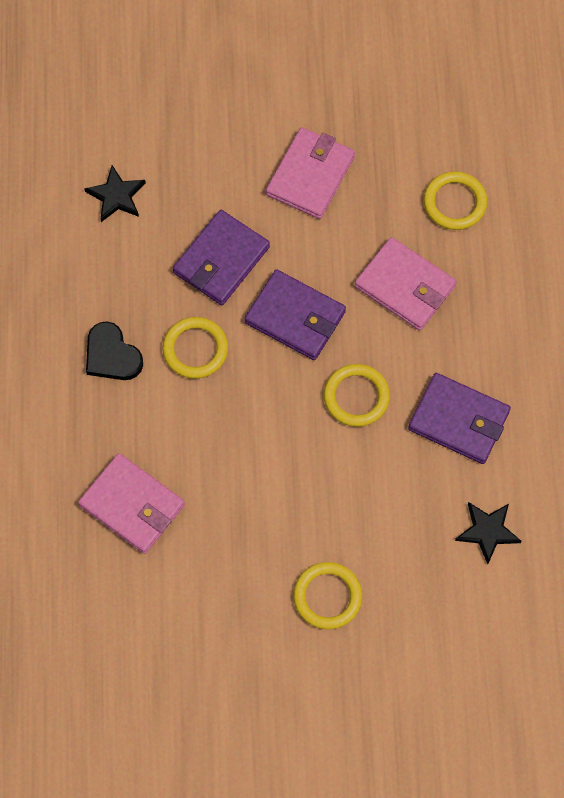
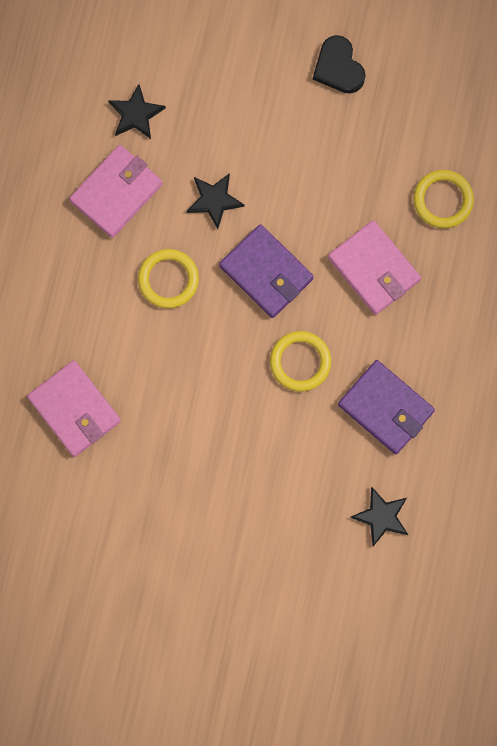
camera: 15 degrees right, 10 degrees up
(112, 355) = (92, 265): black heart -> black heart (338, 67)
(221, 260) = (214, 200): purple wallet -> black star
(310, 176) = (318, 140): pink wallet -> pink wallet (116, 193)
(327, 597) = (223, 538): yellow ring -> none

